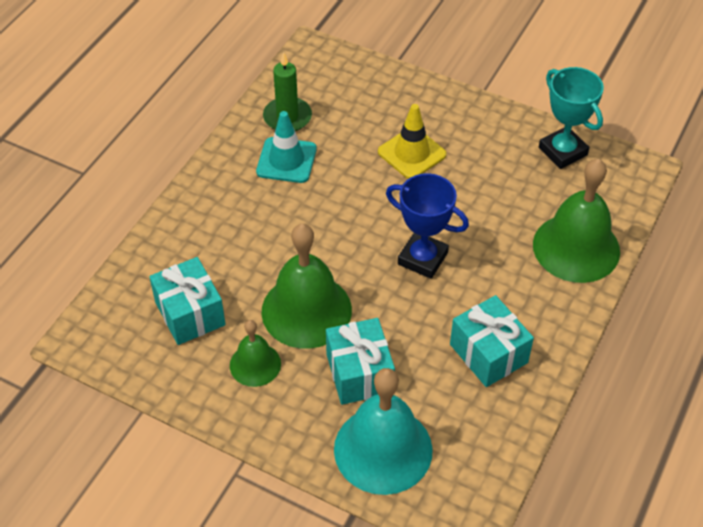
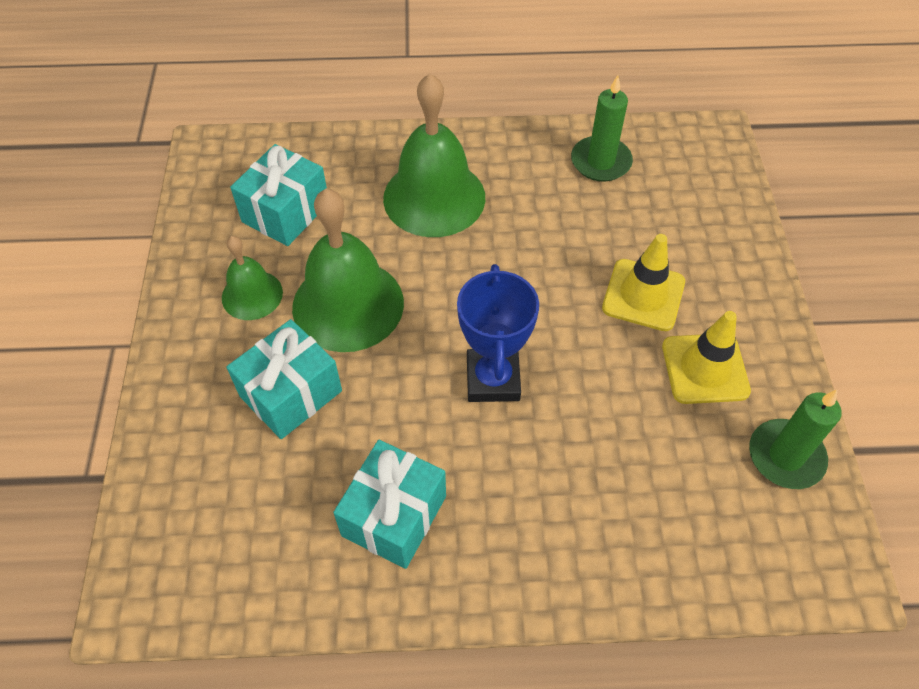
camera: 60 degrees right, 5 degrees up
(286, 160) = (540, 190): turquoise traffic cone -> none
(383, 449) = (199, 465): turquoise bell -> none
(484, 154) = (705, 369): none -> yellow traffic cone
(562, 151) = (785, 456): turquoise trophy -> green candle
(576, 247) = (632, 546): green bell -> green bell (434, 197)

